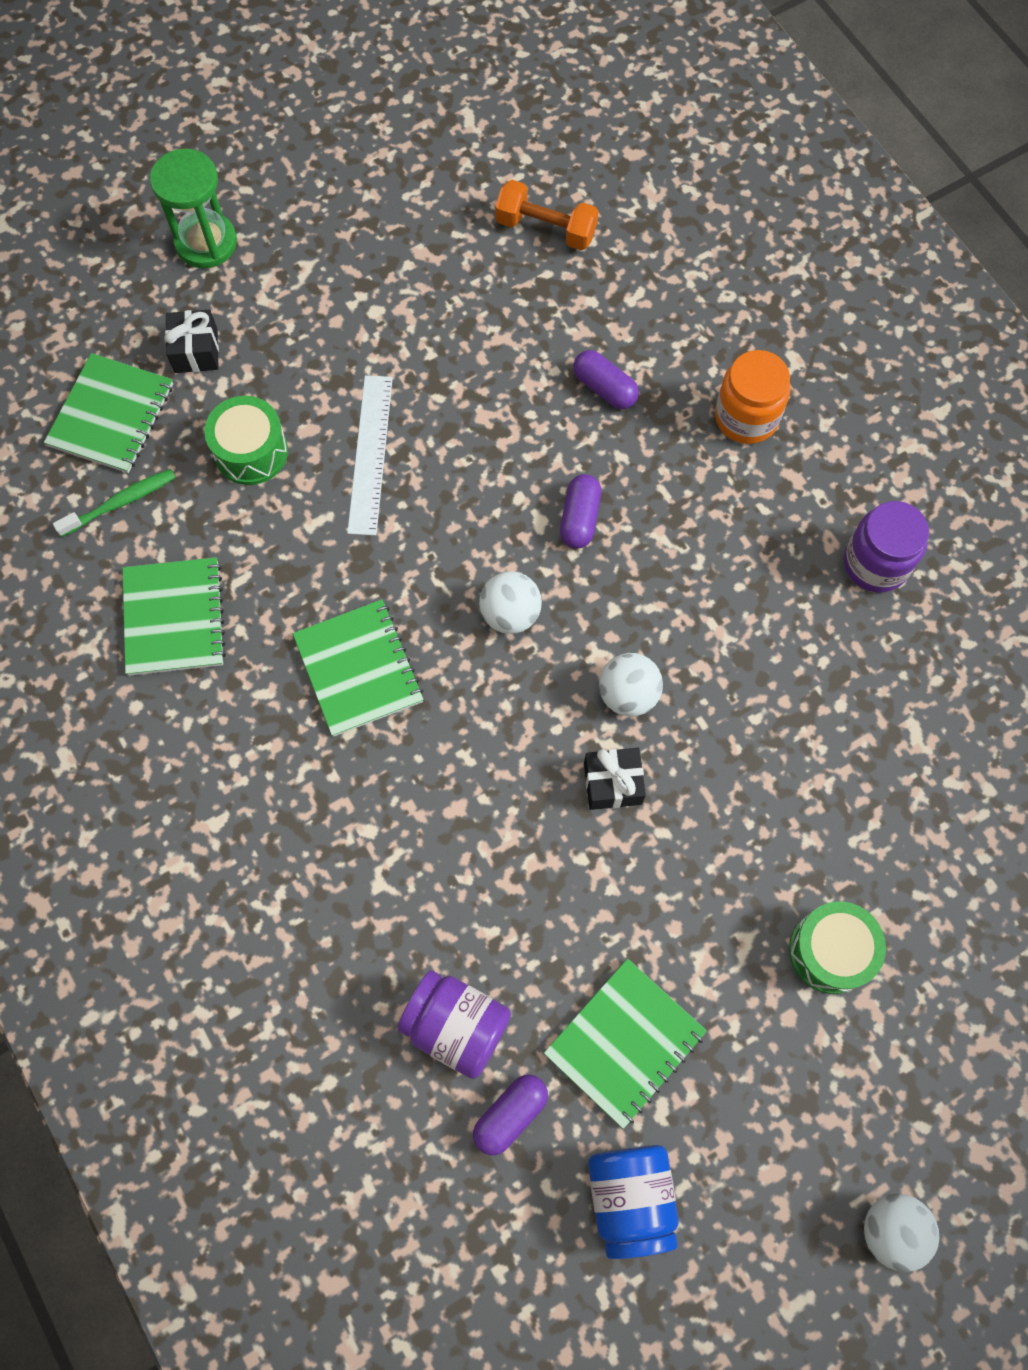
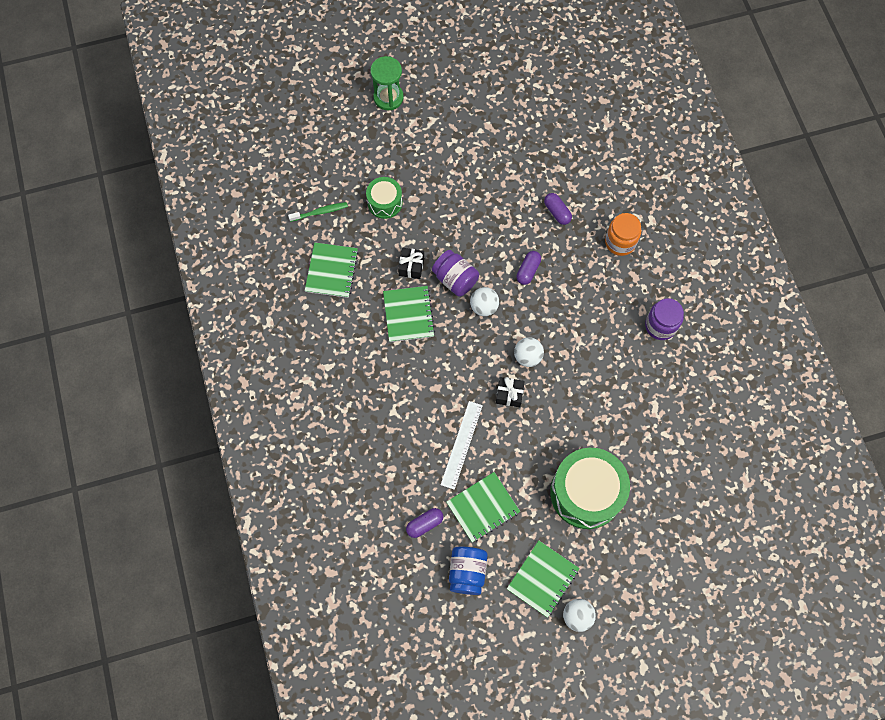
camera: 15 degrees right, 0 degrees up
(111, 415) = (325, 170): green notebook -> green notebook (542, 579)
(196, 351) = (371, 149): black gift -> black gift (411, 266)
(370, 454) = (439, 217): white ruler -> white ruler (461, 444)
(456, 1026) = (411, 481): purple jar -> purple jar (455, 279)
(546, 228) = (550, 128): orange dumbbell -> none
(830, 951) = (586, 493): green drum -> green drum, size x1.87

